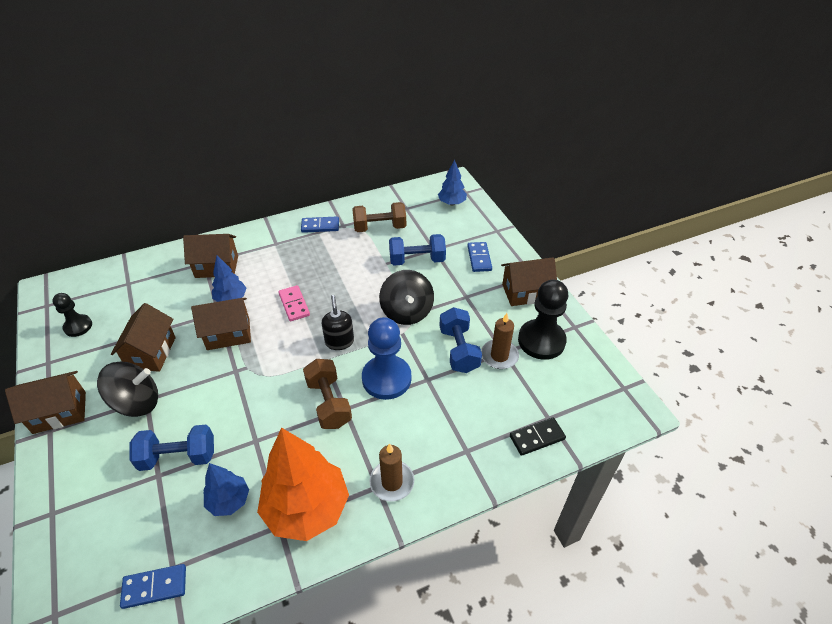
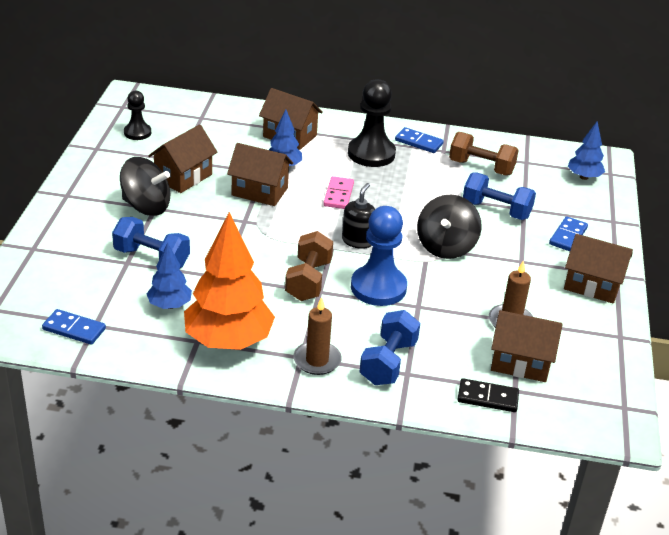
camera: 30 degrees right, 10 degrees down
(60, 412) = (82, 186): brown house -> brown house (520, 362)
(459, 350) = (472, 298): blue dumbbell -> blue dumbbell (388, 362)
(541, 341) = (569, 330): black pawn -> black pawn (371, 154)

